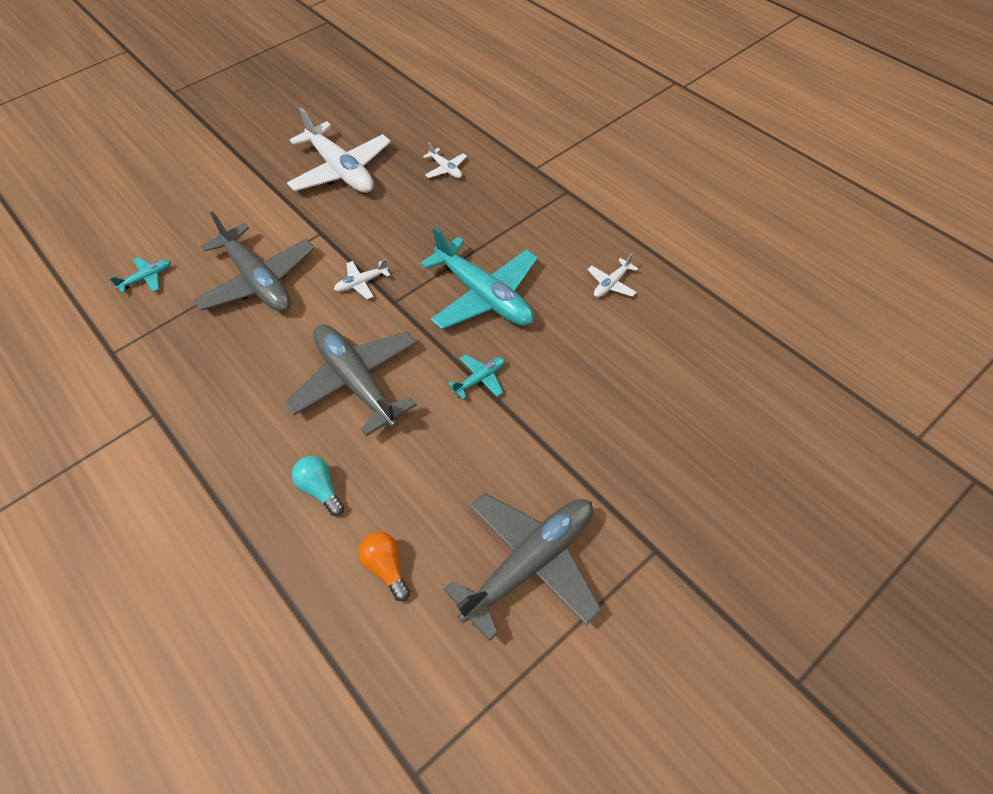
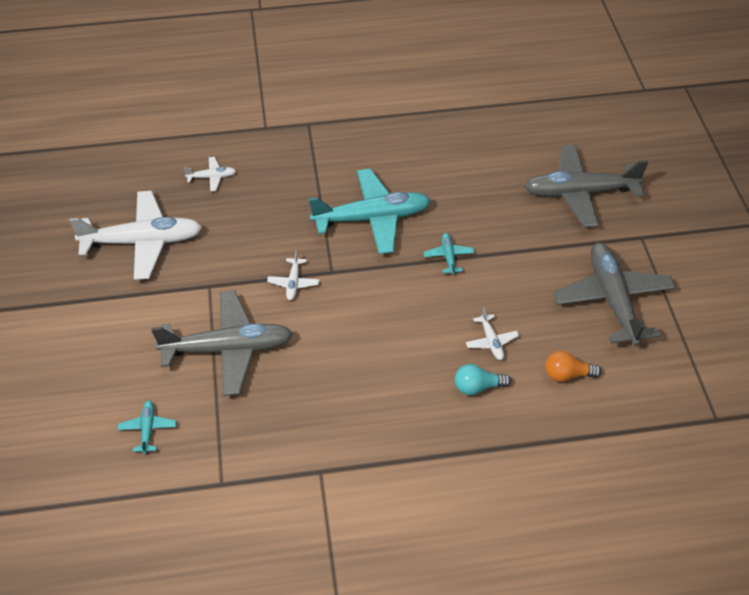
camera: 60 degrees left, 5 degrees down
(356, 382) = (394, 327): grey plane -> grey plane (579, 193)
(611, 284) = (421, 148): white plane -> white plane (491, 341)

